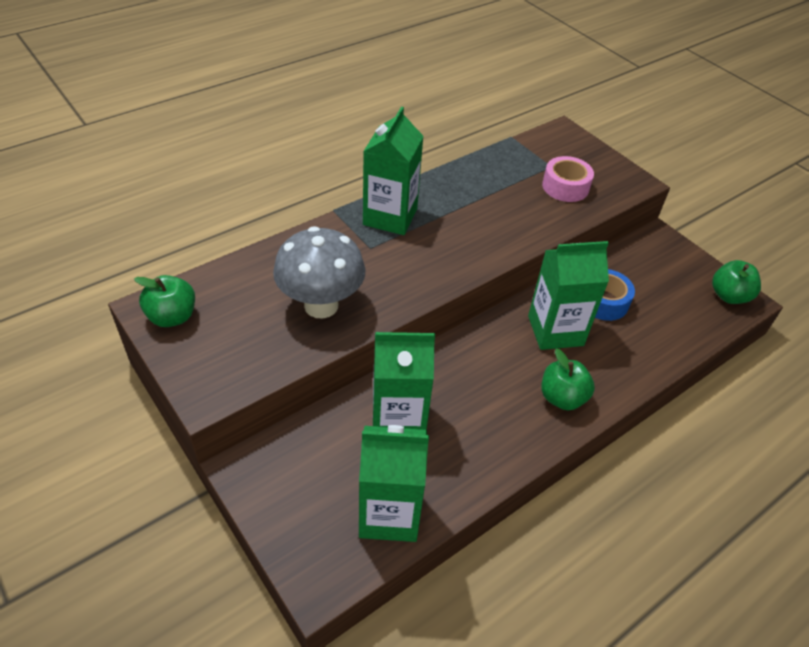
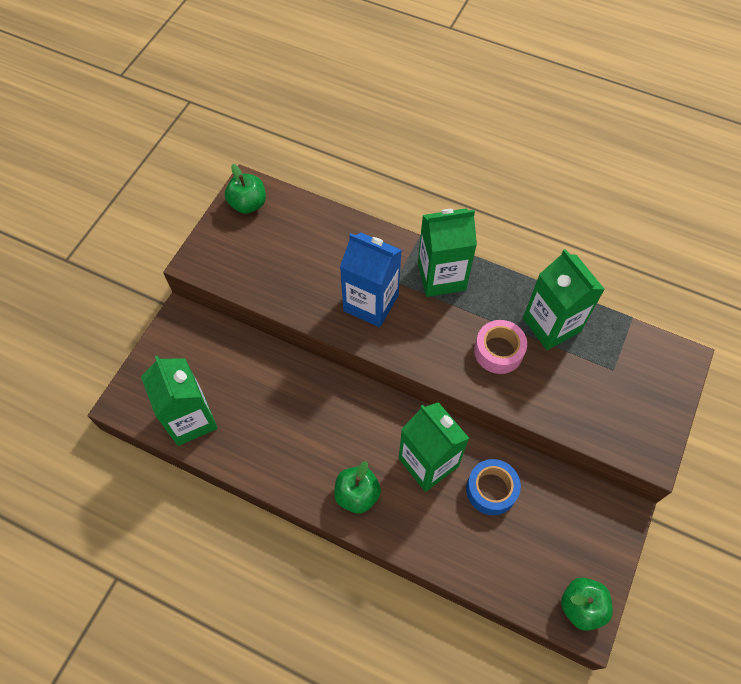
camera: 65 degrees right, 15 degrees up
(321, 305) = (313, 282): grey mushroom -> none
(381, 274) = (371, 303): none -> blue carton
(398, 419) = (269, 388): green carton -> green carton (551, 325)
(565, 187) = (590, 393): pink tape -> pink tape (498, 351)

